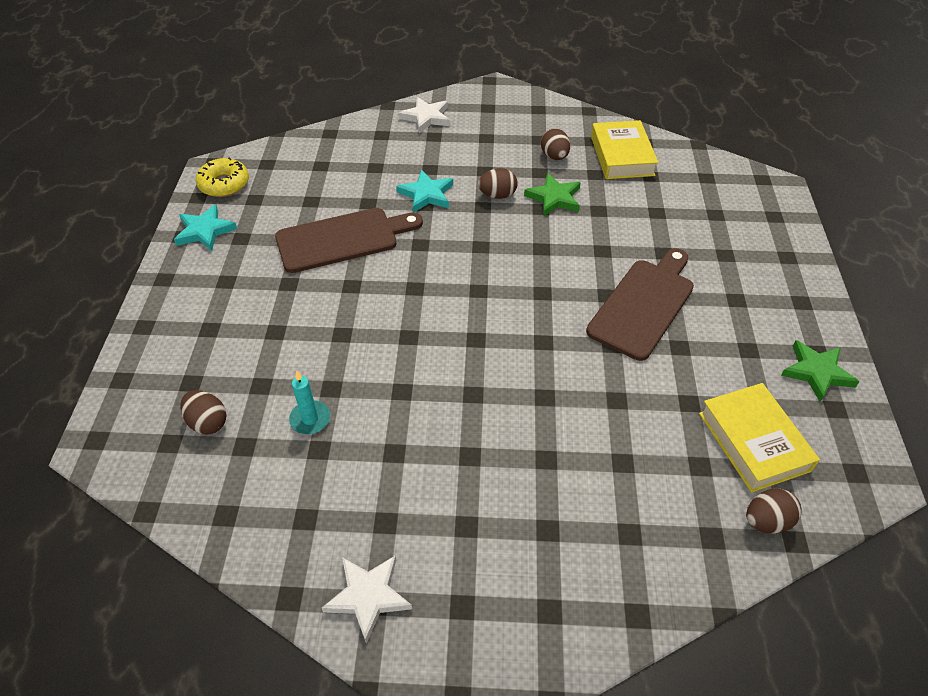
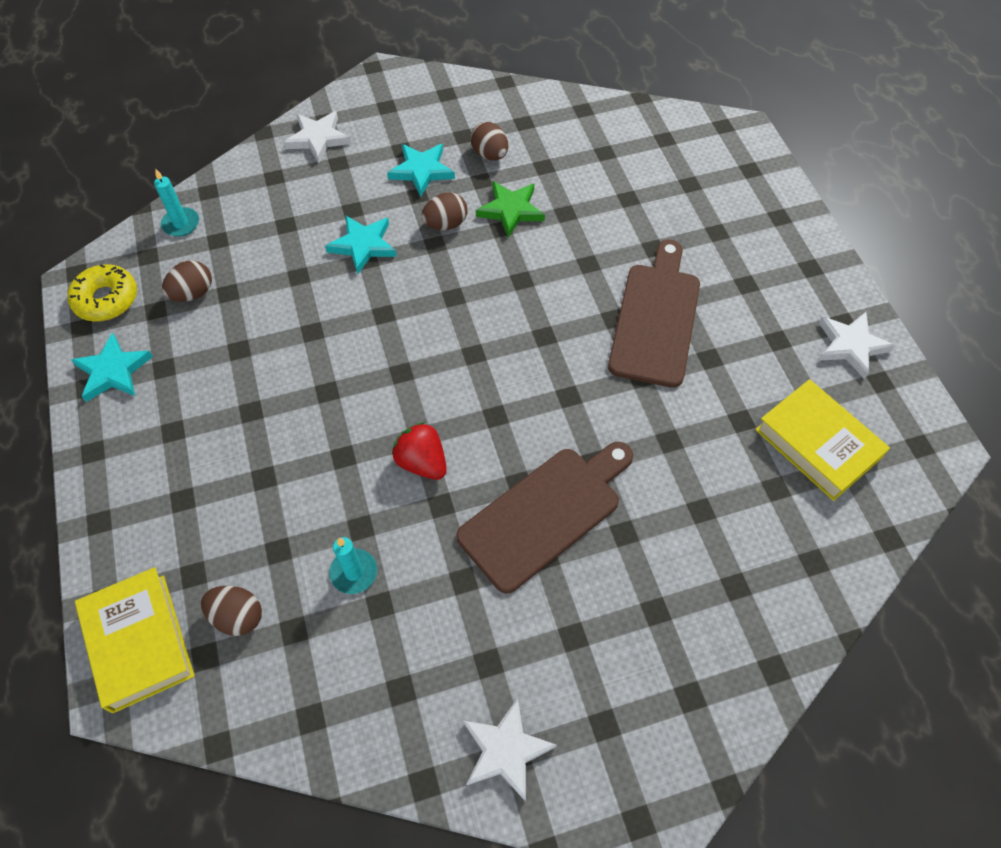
camera: 20 degrees left, 10 degrees up
(300, 149) = (181, 224): none -> turquoise candle
(342, 239) = (289, 333): brown cutting board -> brown cutting board (545, 514)
(401, 356) = (422, 462): none -> red strawberry
(495, 155) = (421, 171): none -> turquoise star
(622, 156) = (564, 134): yellow book -> yellow book (139, 642)
(766, 521) = (857, 526): brown egg -> brown egg (193, 293)
(816, 372) = (850, 345): green star -> white star

